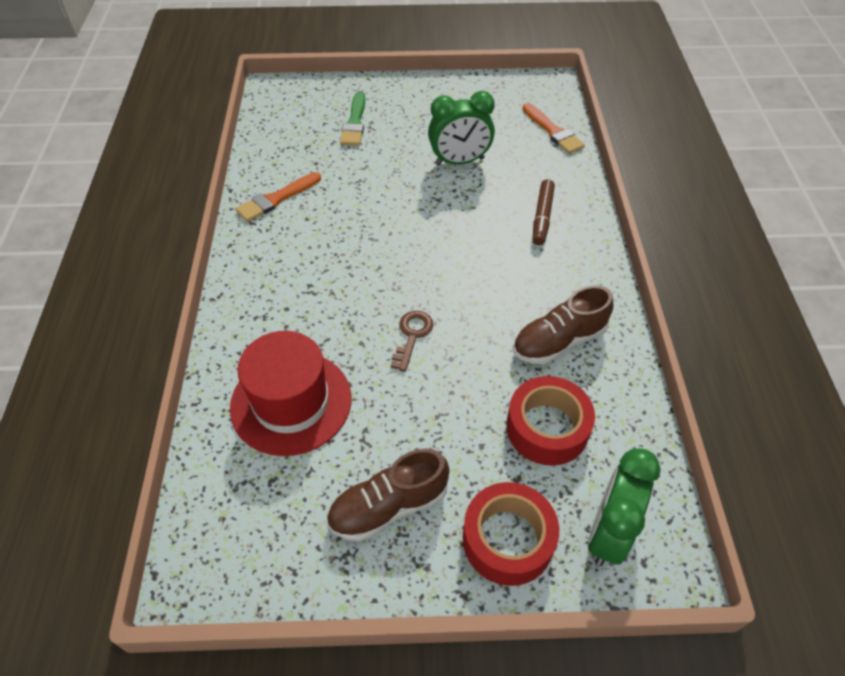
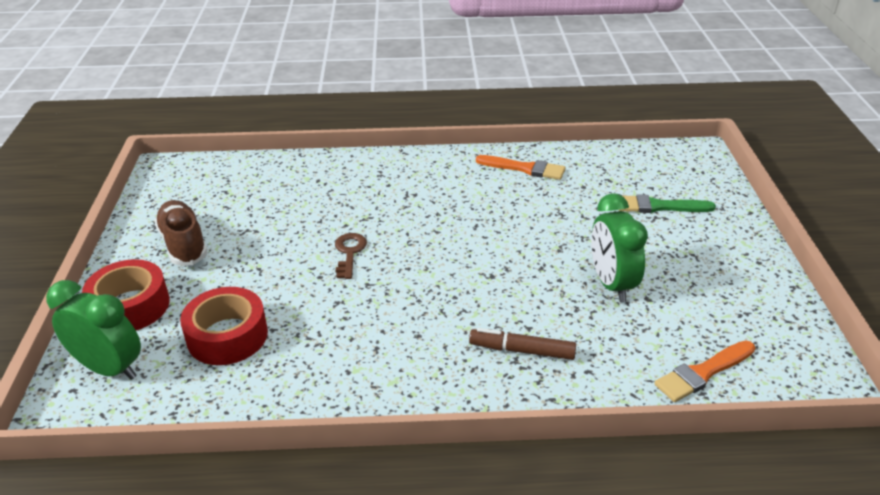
camera: 90 degrees right, 15 degrees down
(276, 199) = (524, 168): orange brush -> orange brush turned 150 degrees clockwise
(291, 402) = (291, 194): red hat -> none
(412, 336) = (349, 253): brown key -> brown key turned 105 degrees counterclockwise
(559, 341) = (329, 351): brown shoe -> none

